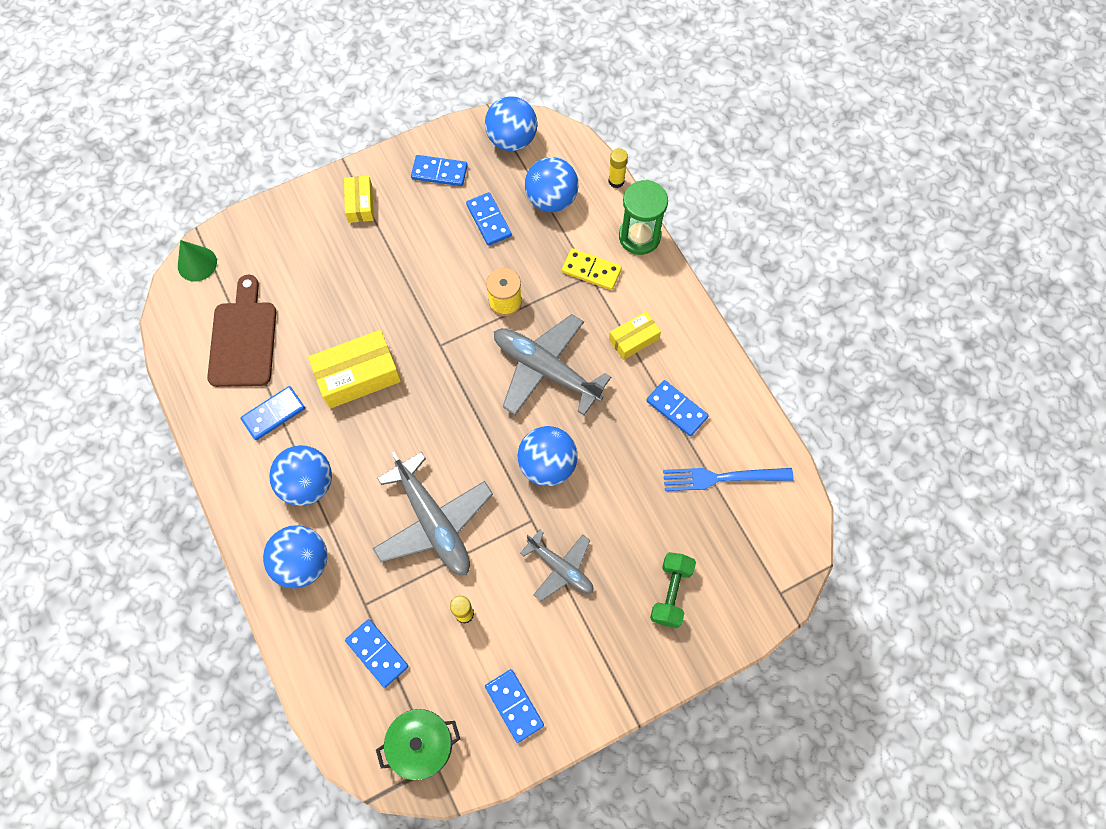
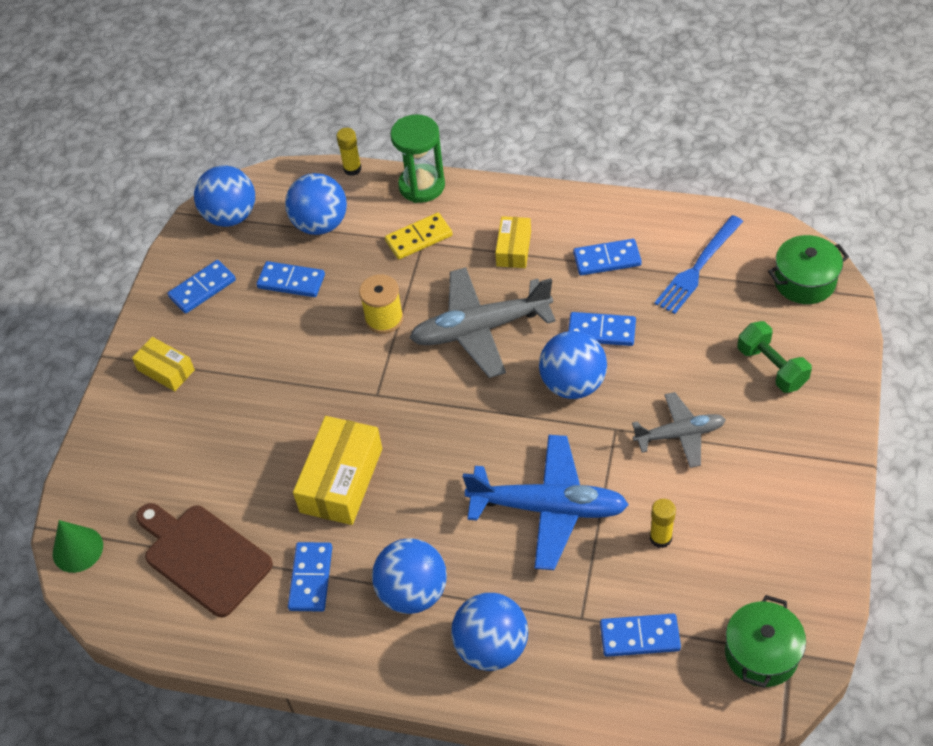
camera: 45 degrees left, 15 degrees down
(434, 522) = (549, 508): grey plane -> blue plane
(514, 705) = (782, 552): blue domino -> blue domino (601, 331)
(772, 564) = (804, 281): none -> green pot

